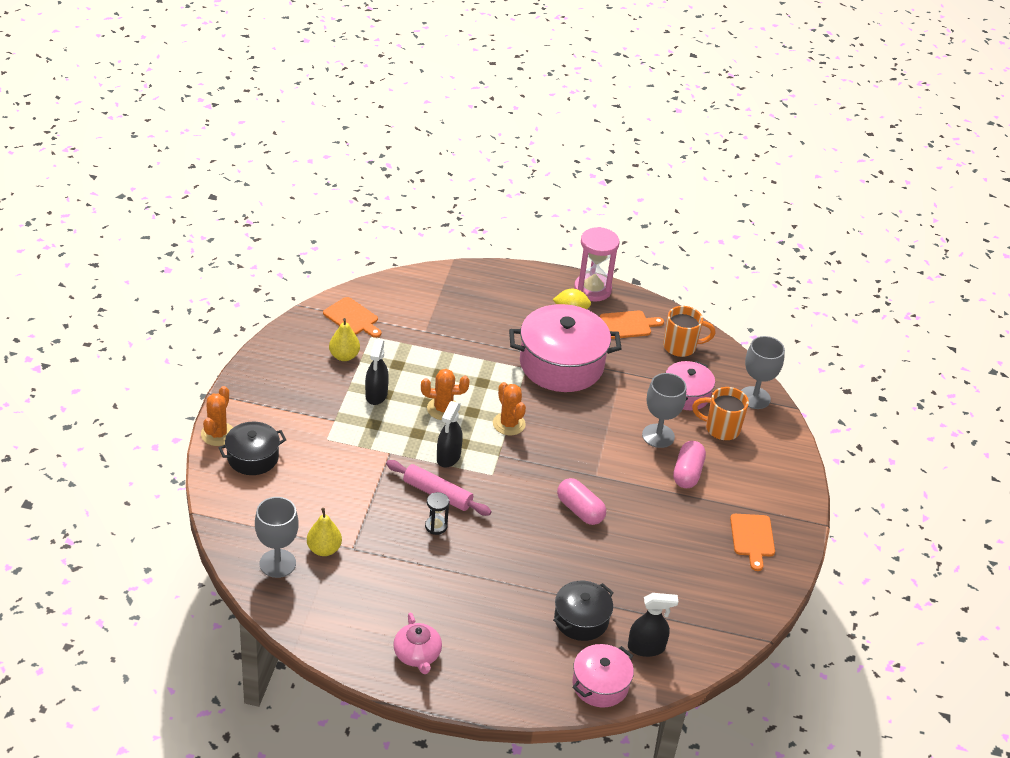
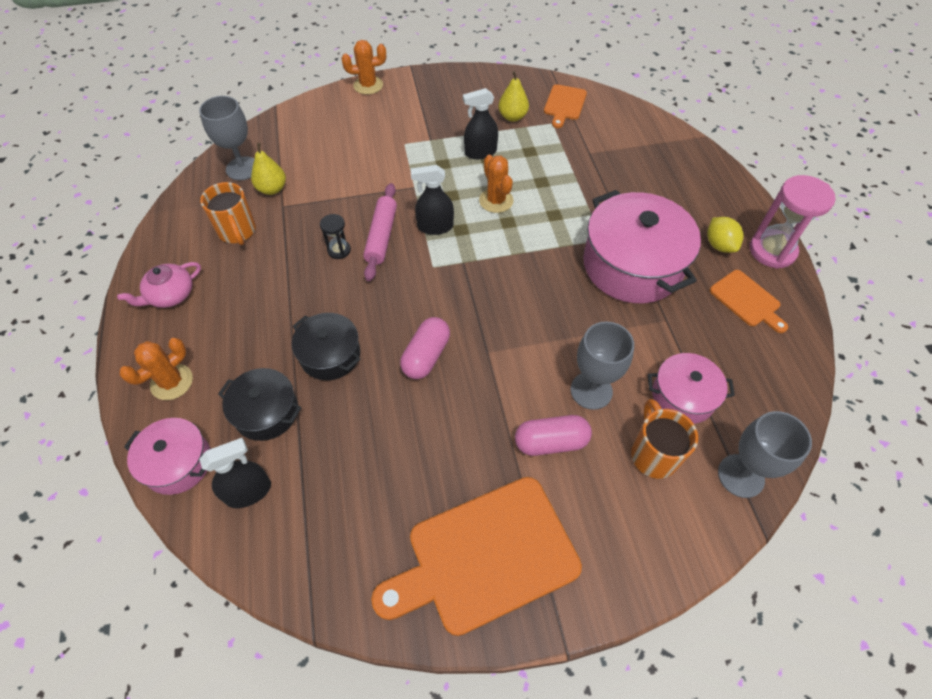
camera: 70 degrees right, 15 degrees up
(253, 457) = (354, 112): black pot -> black pot (330, 355)
(509, 424) = (511, 254): orange cactus -> orange cactus (172, 382)
(646, 647) = (249, 492): black spray bottle -> black spray bottle turned 90 degrees counterclockwise
(681, 347) = (759, 364): orange mug -> orange mug (237, 232)
(752, 538) = (485, 556): orange cutting board -> orange cutting board, size x1.99

